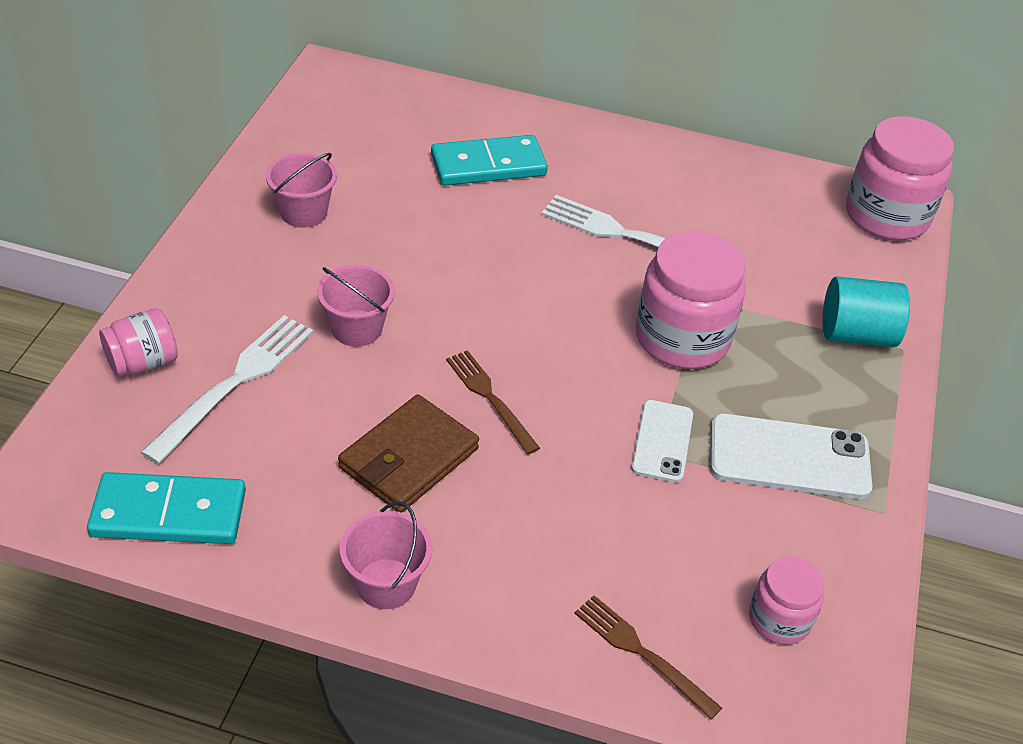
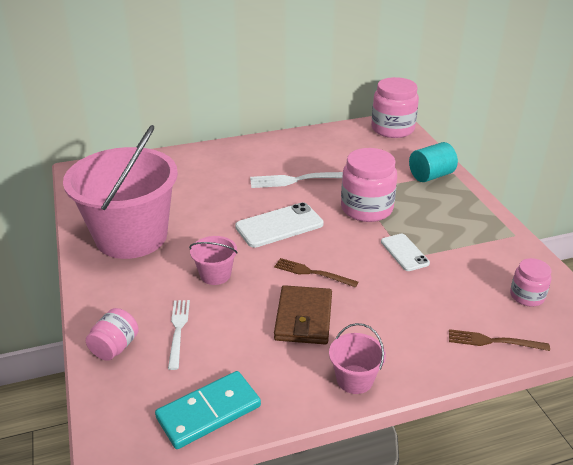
camera: 30 degrees left, 10 degrees down
(235, 382) = (178, 330): white fork -> white fork, size x0.66
(303, 212) = (131, 236): pink bucket -> pink bucket, size x2.47
(488, 165) = (204, 178): turquoise domino -> none
(789, 457) = (459, 233): white phone -> white phone (279, 225)

